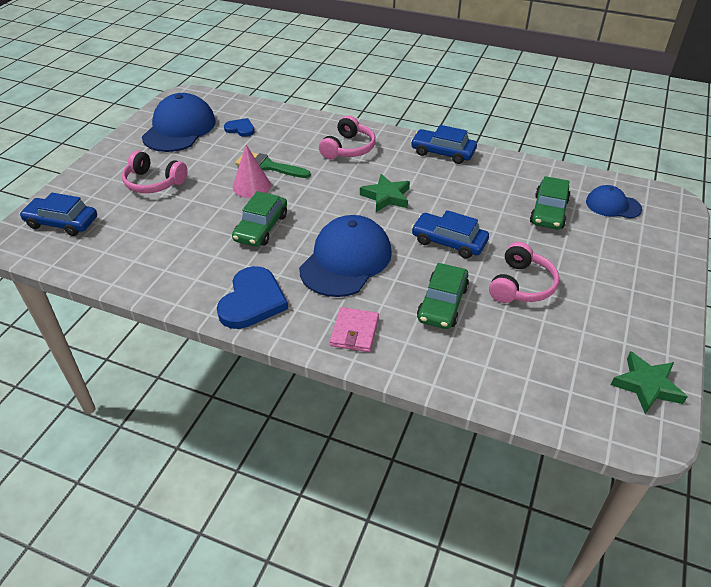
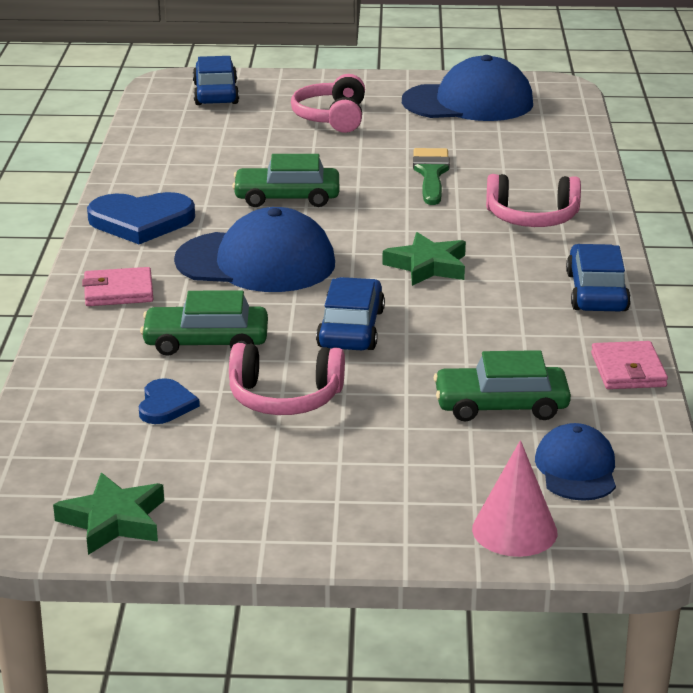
camera: 70 degrees right, 15 degrees down
(240, 129) = (508, 137): blue heart -> blue heart (165, 405)
(251, 186) = (374, 173): pink cone -> pink cone (514, 530)
(524, 165) = (628, 370): none -> pink wallet

